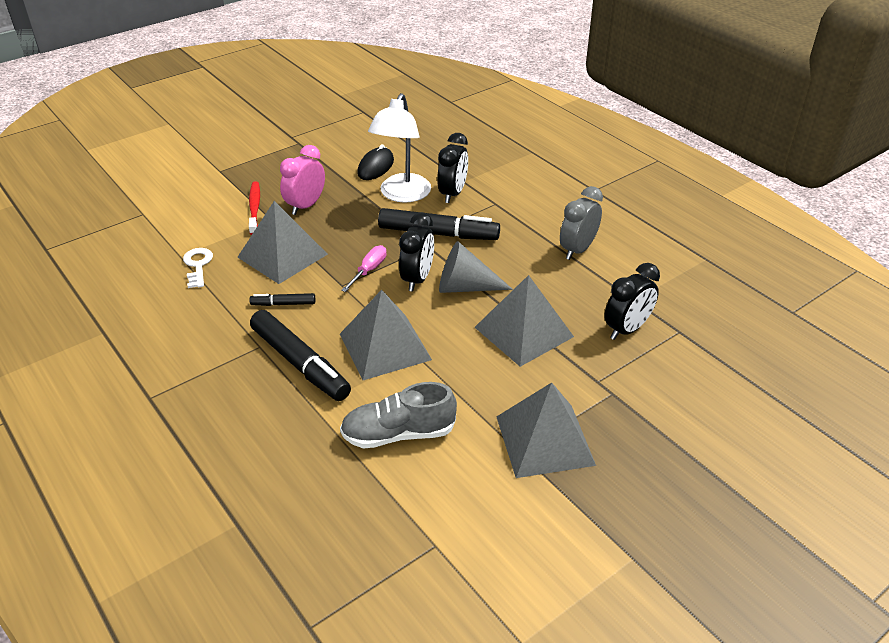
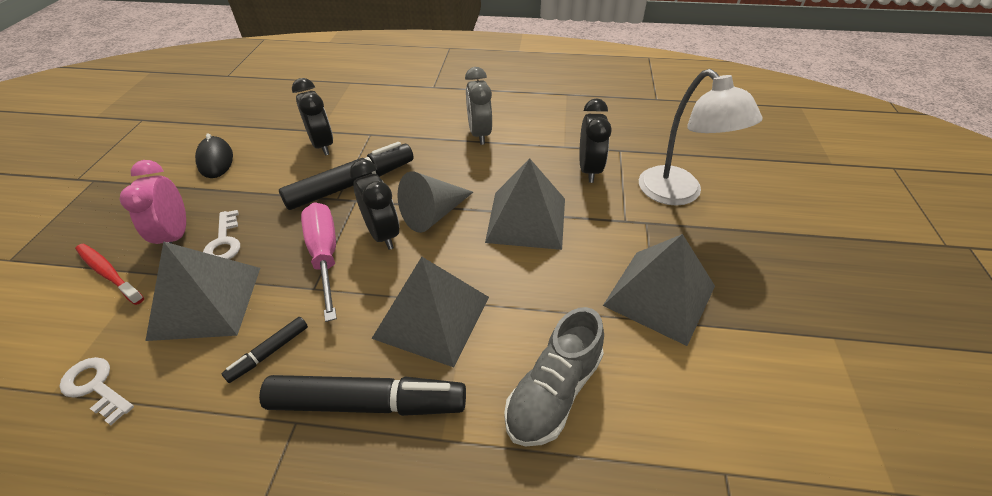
camera: 45 degrees left, 5 degrees up
(326, 225) = (224, 241): none -> white key
(369, 270) = (325, 256): pink screwdriver -> pink screwdriver, size x1.65
(402, 195) = (274, 170): white lamp -> white lamp (678, 194)

